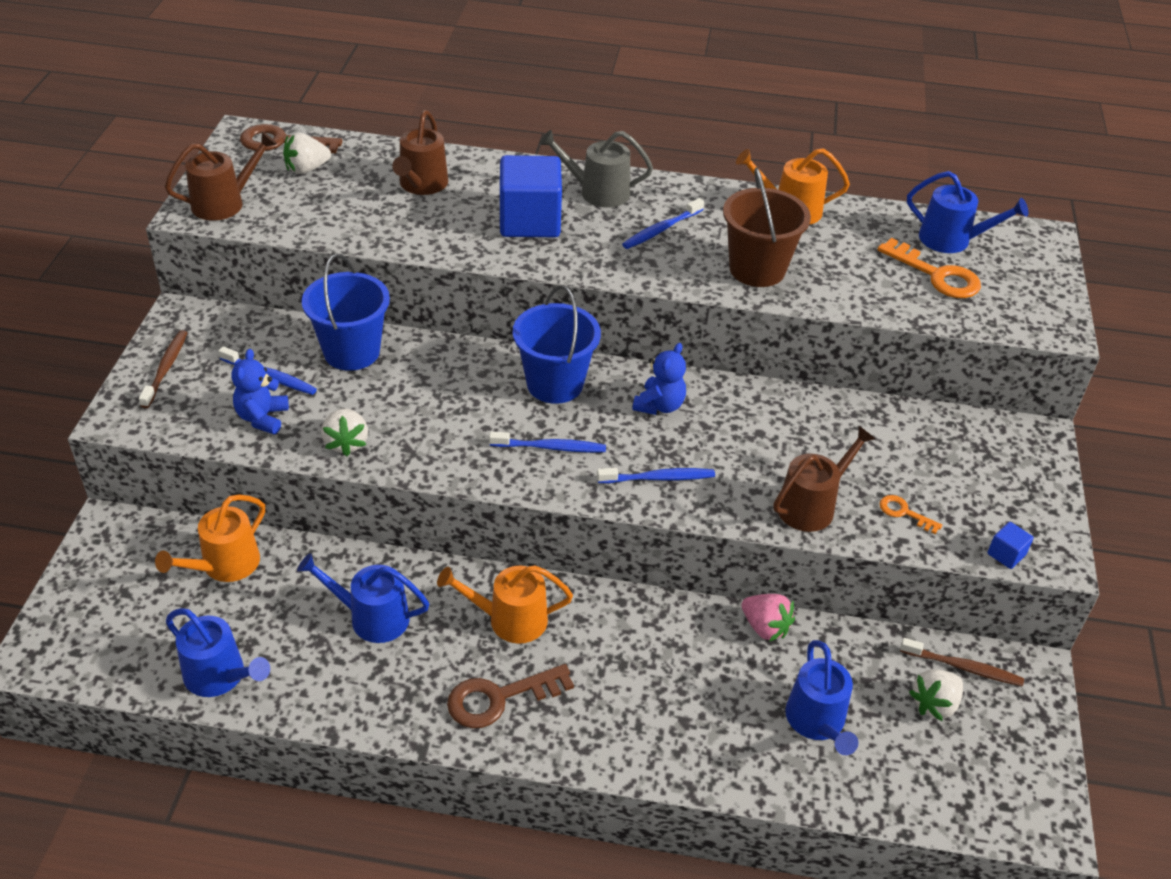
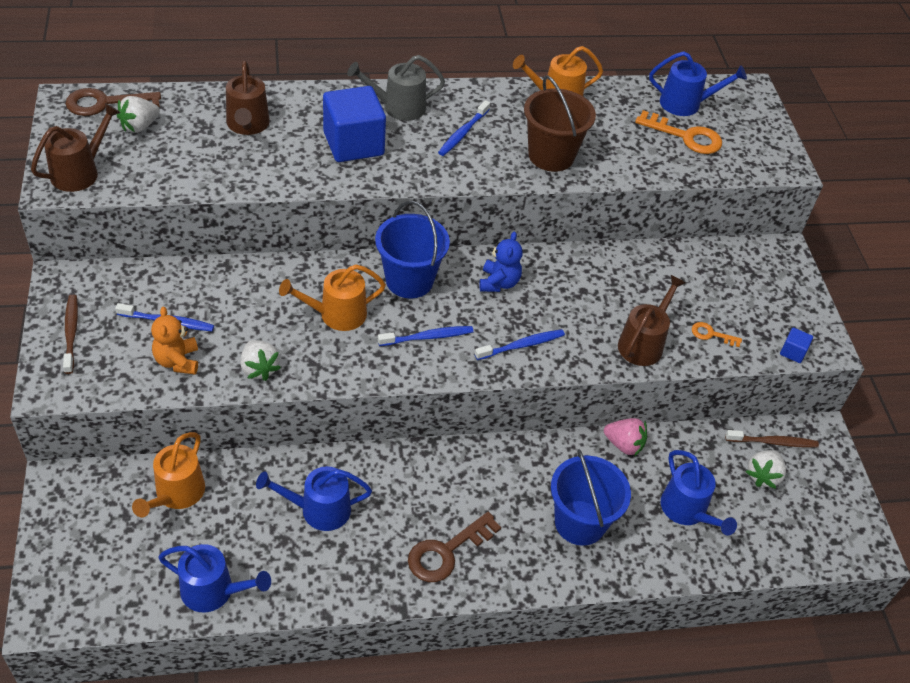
camera: 20 degrees left, 5 degrees up
(262, 418) = (177, 361): blue teddy bear -> orange teddy bear
(351, 352) = (229, 285): blue bucket -> blue bucket (580, 522)
(510, 620) = (430, 485): orange watering can -> orange watering can (337, 314)

